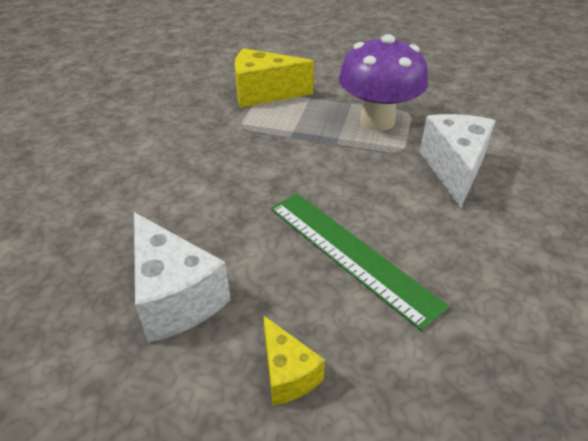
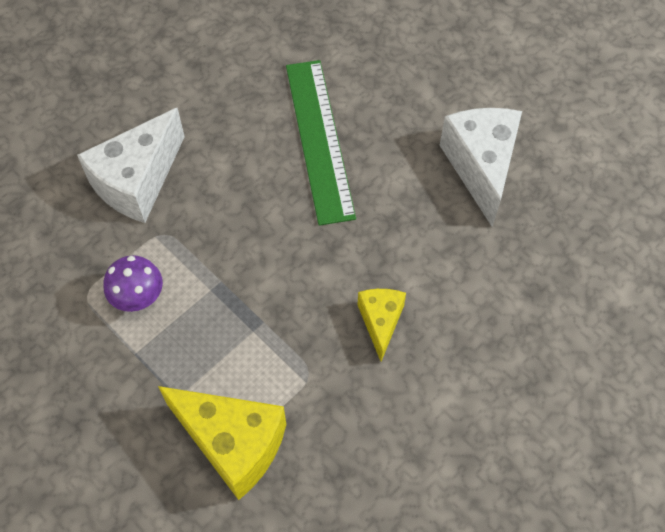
camera: 150 degrees left, 20 degrees up
(287, 373) = (427, 77): yellow cheese -> yellow cheese (380, 322)
(377, 121) = (139, 298): purple mushroom -> purple mushroom, size x0.49

